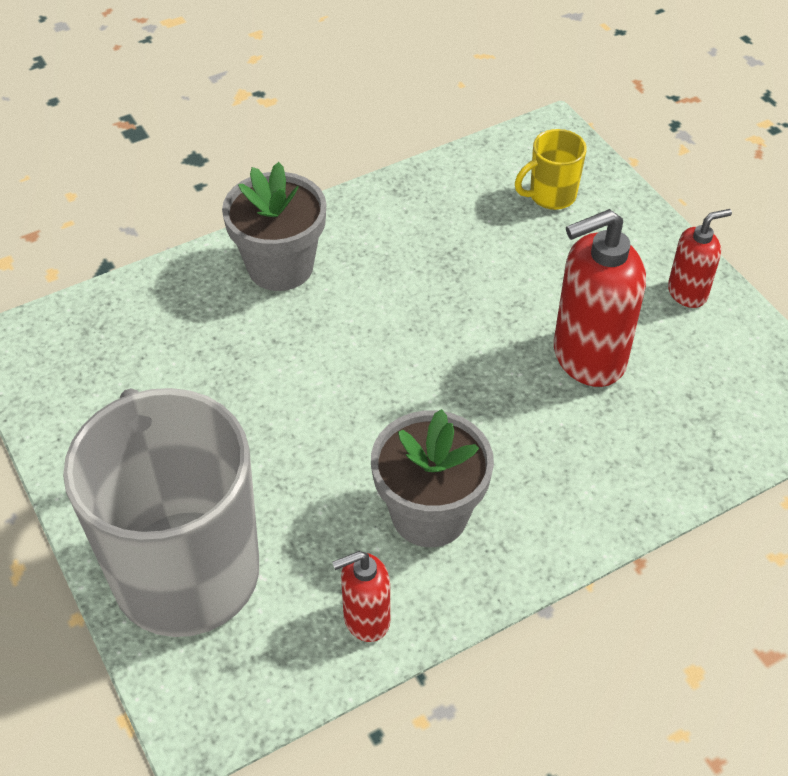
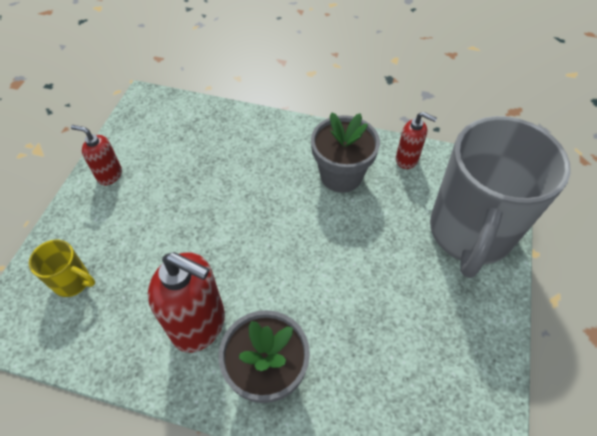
camera: 135 degrees left, 5 degrees up
(588, 357) = (193, 183): red soap dispenser -> red soap dispenser (199, 324)

